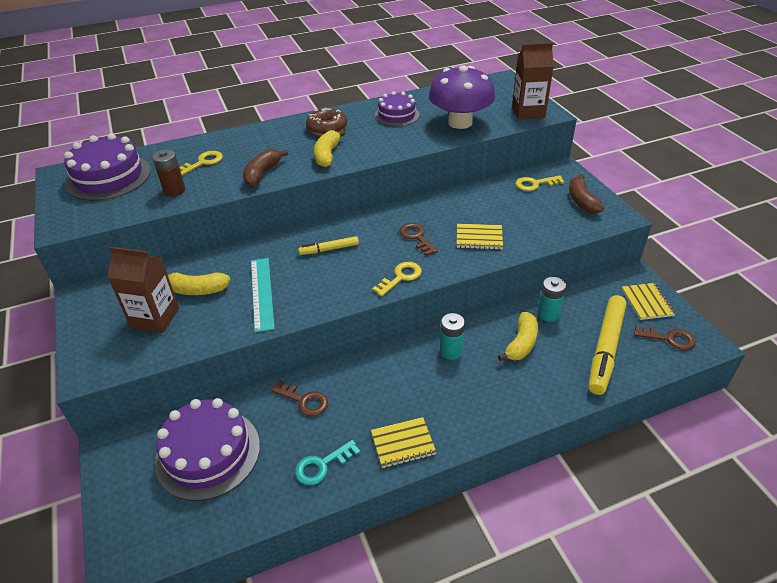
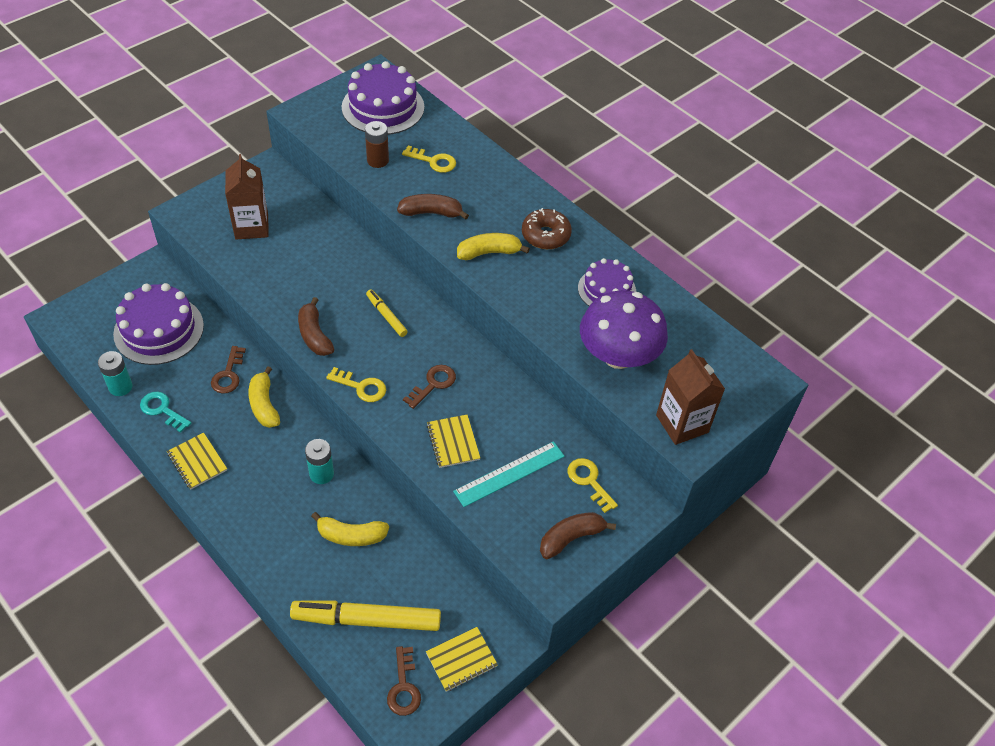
camera: 65 degrees right, 10 degrees up
(197, 290) = (295, 239): yellow banana -> yellow banana (264, 405)
(262, 293) = (304, 286): turquoise ruler -> turquoise ruler (509, 473)
(326, 296) = (314, 335): none -> brown banana
(548, 314) = (406, 555): turquoise battery -> turquoise battery (120, 387)

